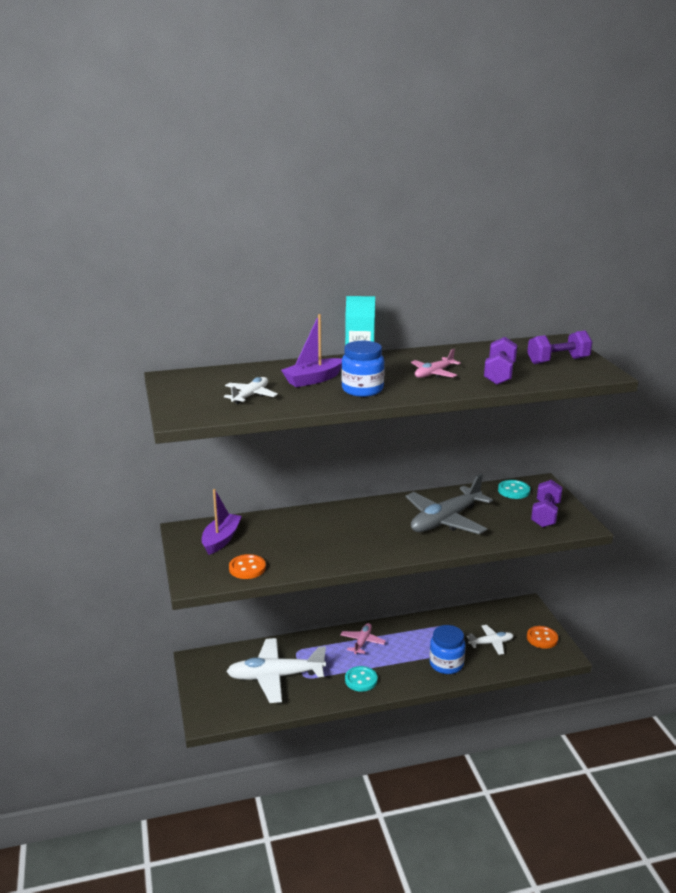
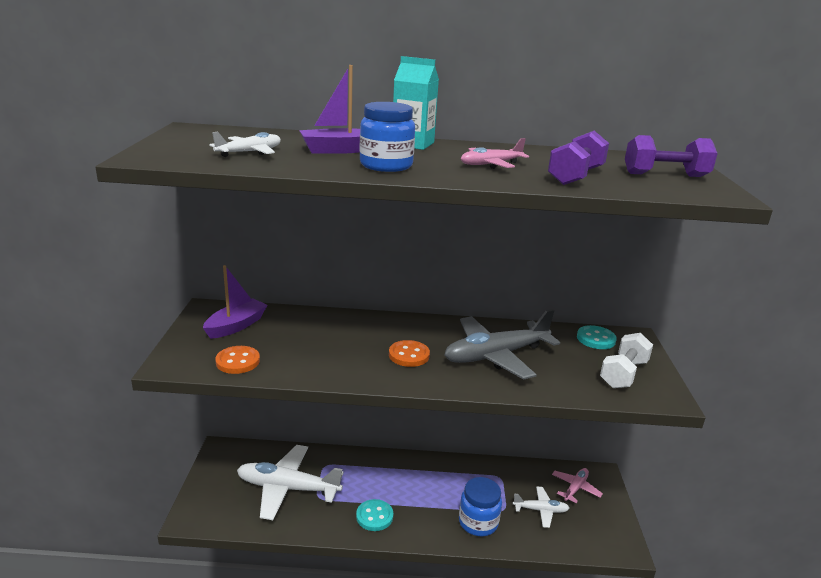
camera: 15 degrees right, 0 degrees up
(362, 642) = (398, 473): pink plane -> pink plane (575, 488)
(542, 638) = (604, 520): orange button -> orange button (409, 355)
(545, 514) = (623, 374): purple dumbbell -> white dumbbell

